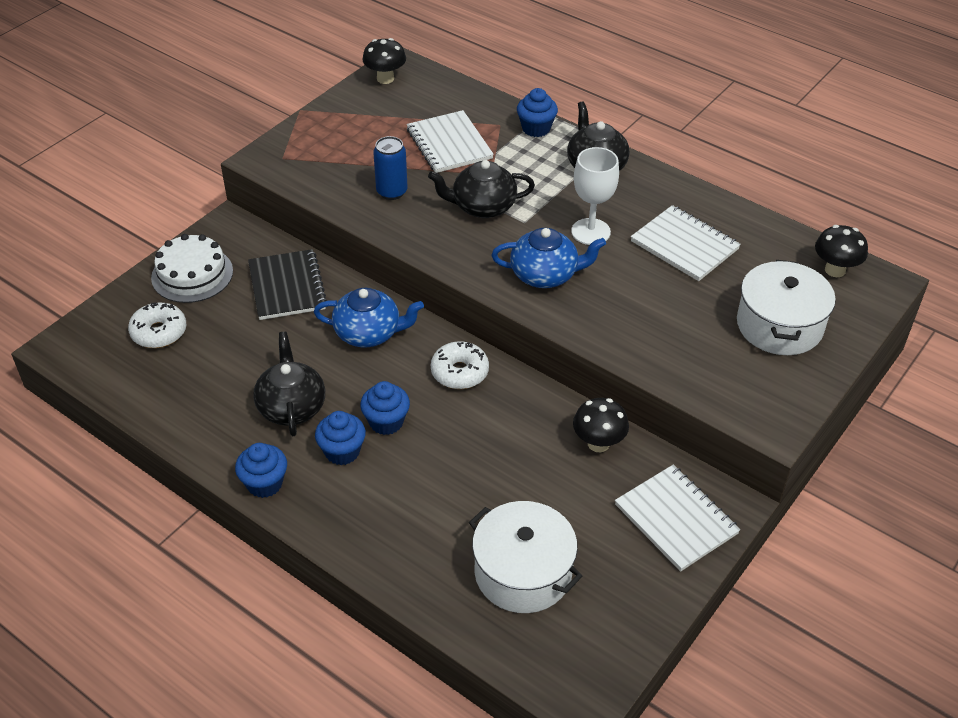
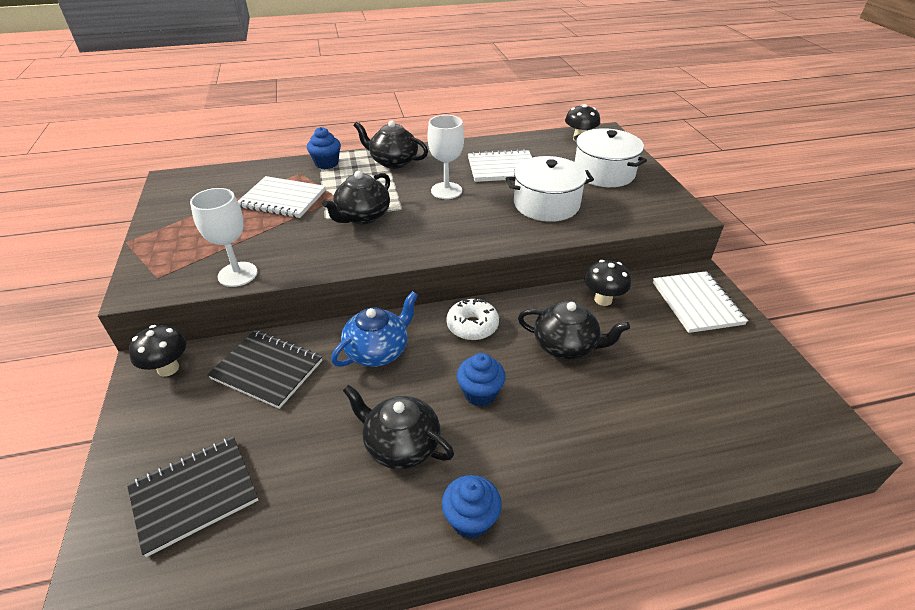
camera: 50 degrees left, 5 degrees down
(159, 332) = (194, 495): white donut -> black notebook
(192, 274) = (163, 425): white cake -> none
(330, 193) = (237, 274): none -> white goblet
(342, 451) = (485, 439): blue cupcake -> none
(385, 79) = (173, 191): black mushroom -> black mushroom (168, 368)
(392, 192) = (285, 245): blue can -> none
(501, 448) = (566, 346): none -> black teapot
(523, 572) = (697, 401): white pot -> white pot (546, 204)
(545, 275) = (461, 225): blue teapot -> none
(676, 519) = (696, 303): white notebook -> white notebook turned 75 degrees clockwise

